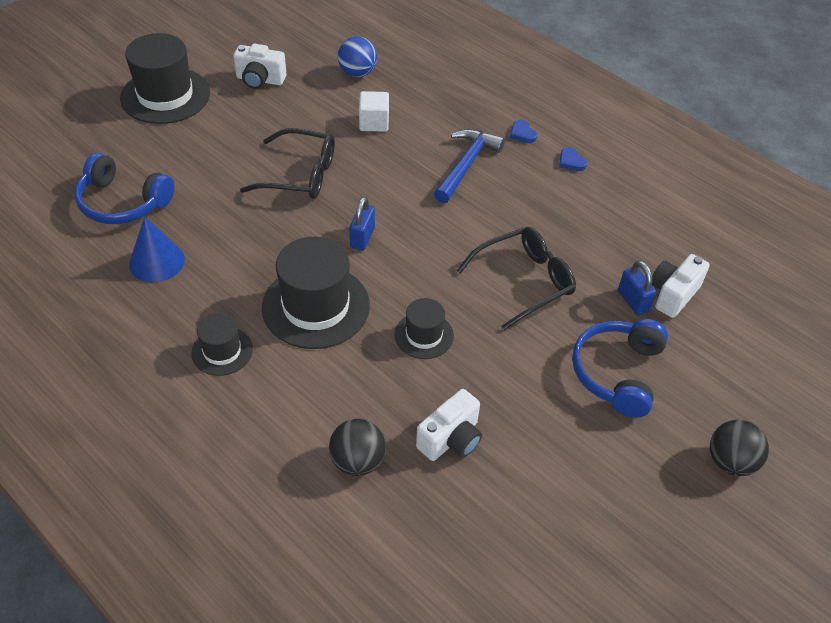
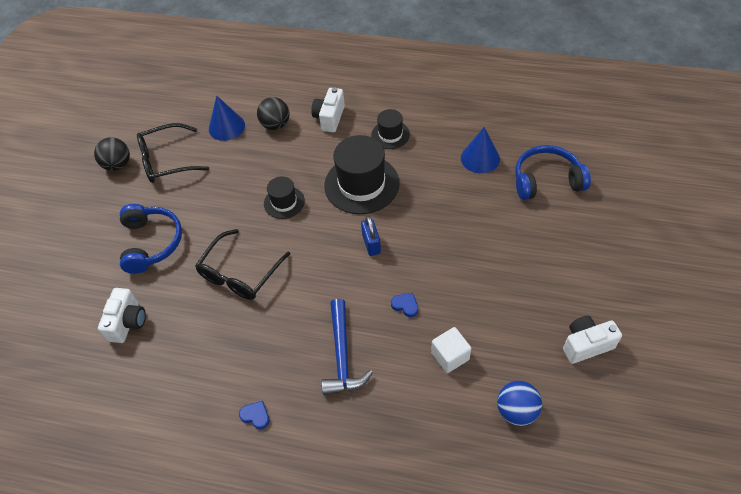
camera: 155 degrees right, 5 degrees up
(165, 95) = (634, 279): black hat -> none
(300, 175) = (458, 269): black glasses -> black glasses (167, 160)
(432, 503) = (226, 127): none -> blue cone
(451, 439) = (233, 157): white camera -> white camera (329, 118)
(522, 134) = (316, 425): blue heart -> blue heart (405, 305)
(633, 301) = (156, 300): blue padlock -> none
(730, 461) = (68, 225): black ball -> black ball (118, 165)

